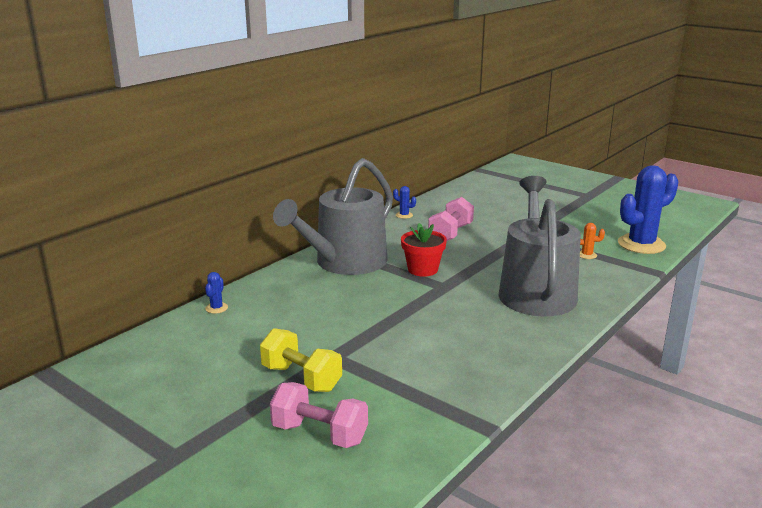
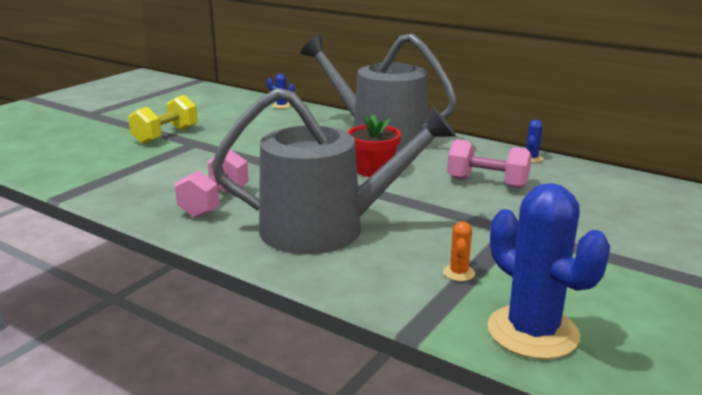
camera: 85 degrees right, 0 degrees up
(319, 434) = (89, 145): pink dumbbell -> pink dumbbell (215, 202)

